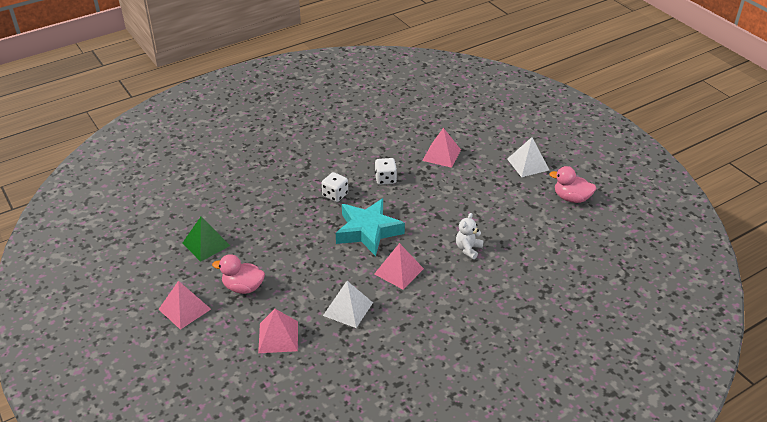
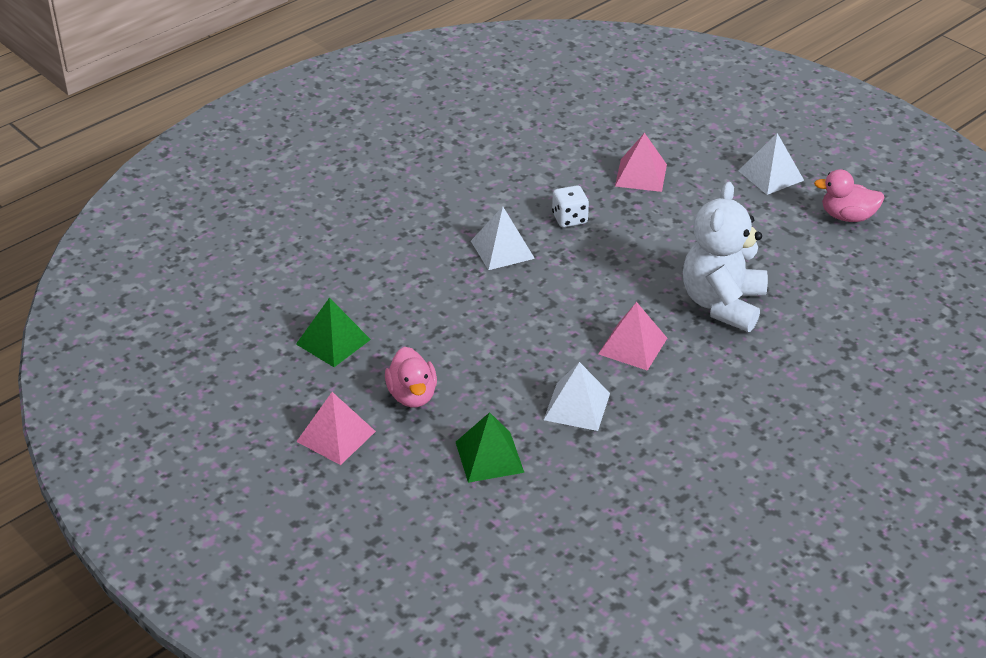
camera: 10 degrees left, 0 degrees up
(243, 287) = (412, 395): pink duck -> pink duck turned 105 degrees counterclockwise
(278, 337) = (489, 457): pink pyramid -> green pyramid
(335, 195) = (502, 249): white dice -> white pyramid
(368, 231) = (569, 295): turquoise star -> none
(468, 249) = (722, 304): white teddy bear -> white teddy bear, size x2.16

